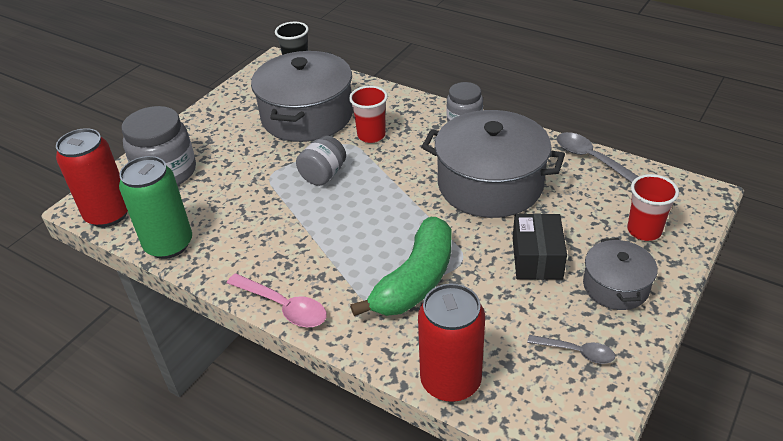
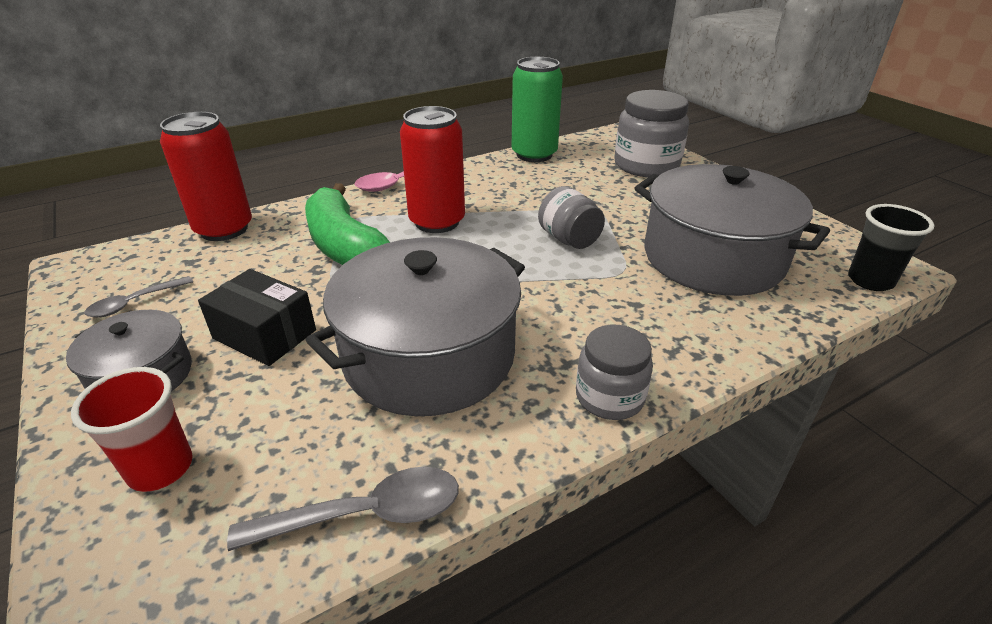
camera: 115 degrees right, 5 degrees down
(108, 214) = (600, 139): red can -> red can (437, 222)
(371, 135) = (629, 293): red cup -> none

